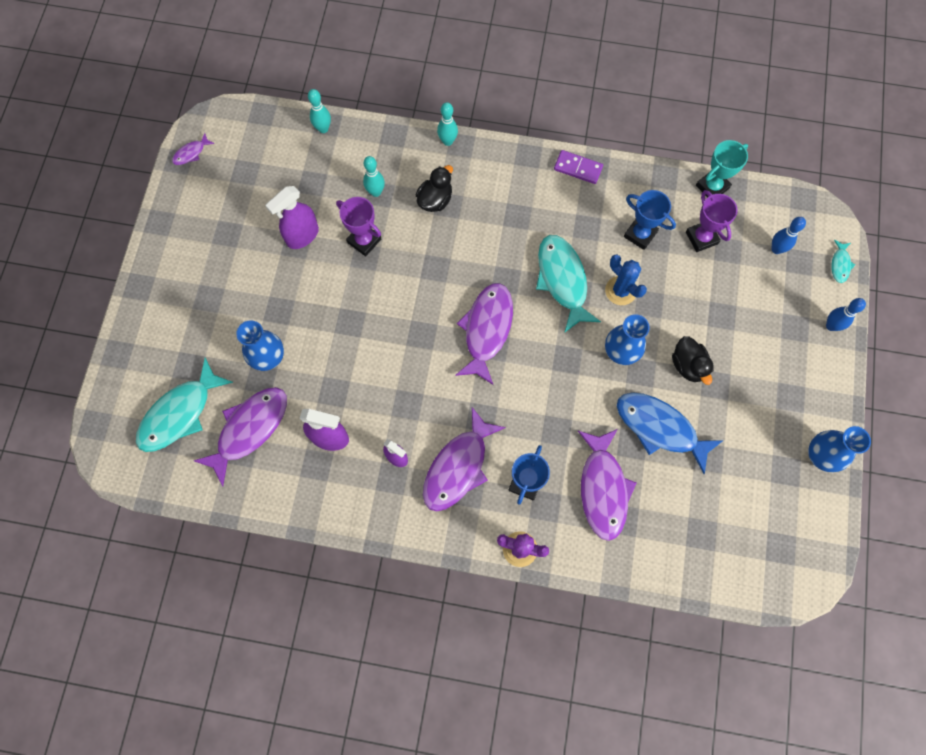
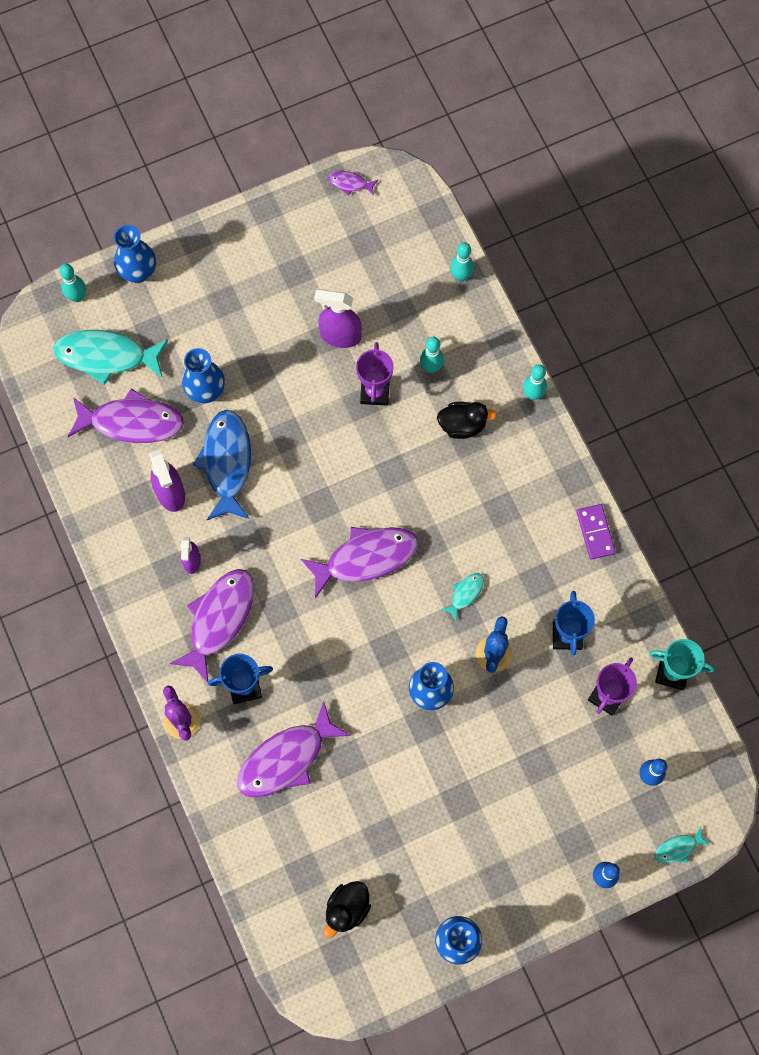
camera: 55 degrees right, 0 degrees up
(112, 404) = (77, 297): none -> turquoise bowling pin
(131, 344) = (138, 272): none -> blue vase
(458, 467) = (219, 619): purple fish -> purple fish turned 120 degrees clockwise
(562, 280) = (465, 594): turquoise fish -> turquoise fish, size x0.46
(660, 428) = (380, 775): blue fish -> blue fish (227, 463)
(688, 365) = (461, 763): black duck -> black duck (347, 909)

